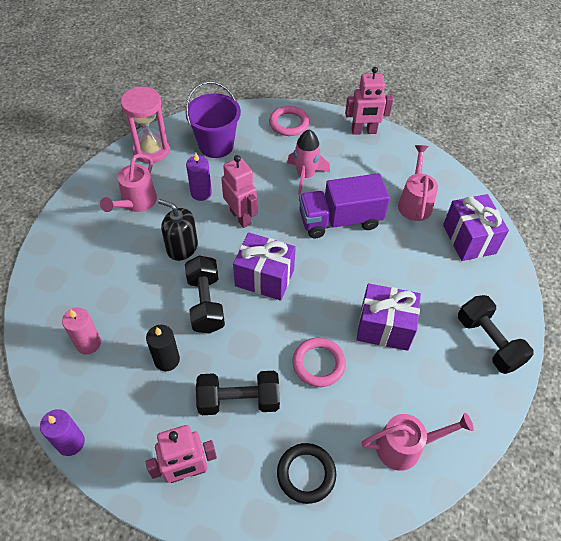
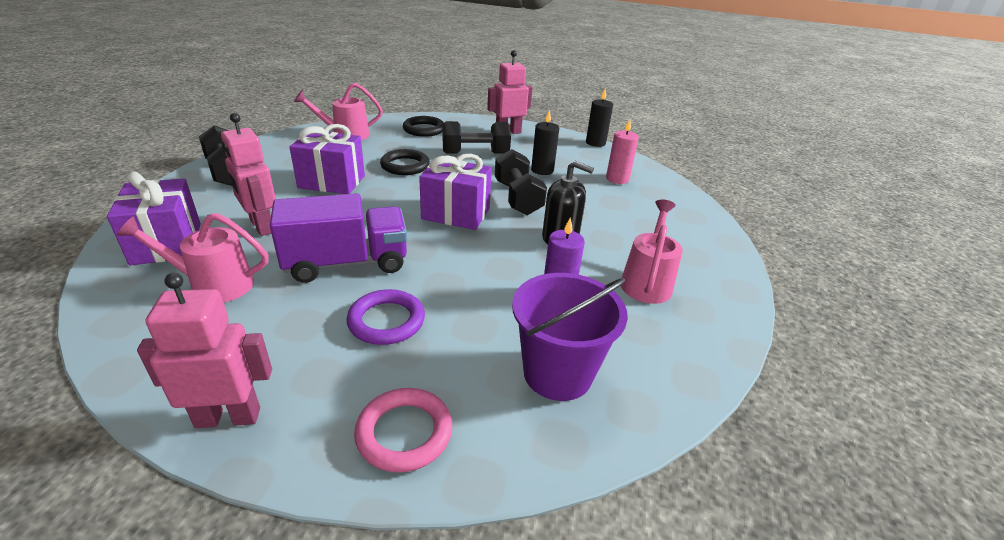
camera: 175 degrees right, 20 degrees down
(70, 442) = (595, 143): purple candle -> black candle
(151, 150) = (674, 360): pink hourglass -> none
(241, 217) = (491, 266): pink robot -> pink robot (261, 226)
(305, 176) = (386, 321): pink rocket -> purple ring
(318, 364) = (405, 166): pink ring -> black ring
(415, 202) = (213, 285): pink watering can -> pink watering can turned 90 degrees clockwise

